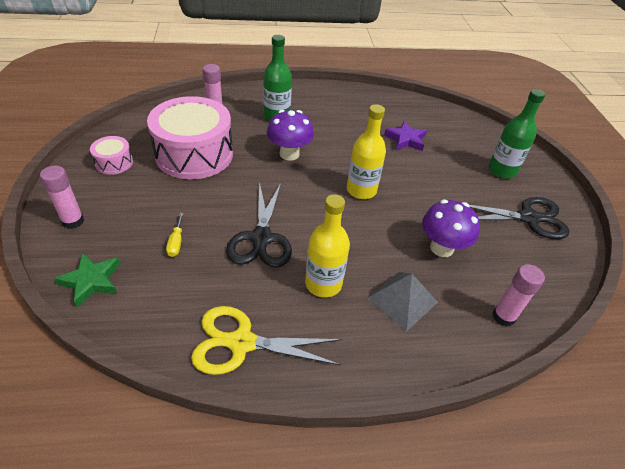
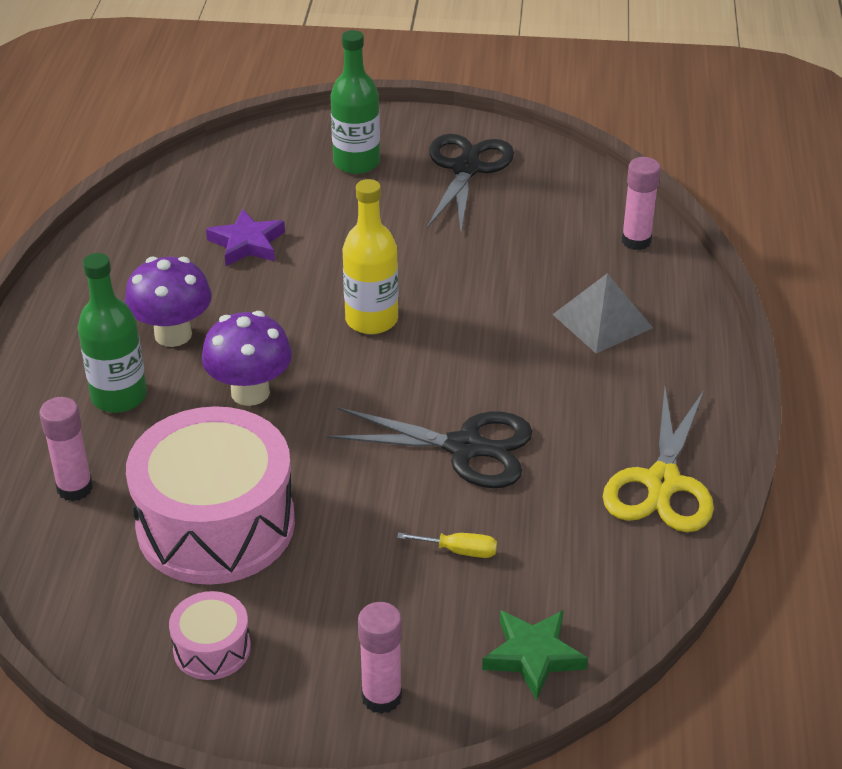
camera: 75 degrees left, 5 degrees down
(323, 284) = (566, 391): yellow bottle -> none
(441, 248) = (512, 264): purple mushroom -> purple mushroom (173, 334)

